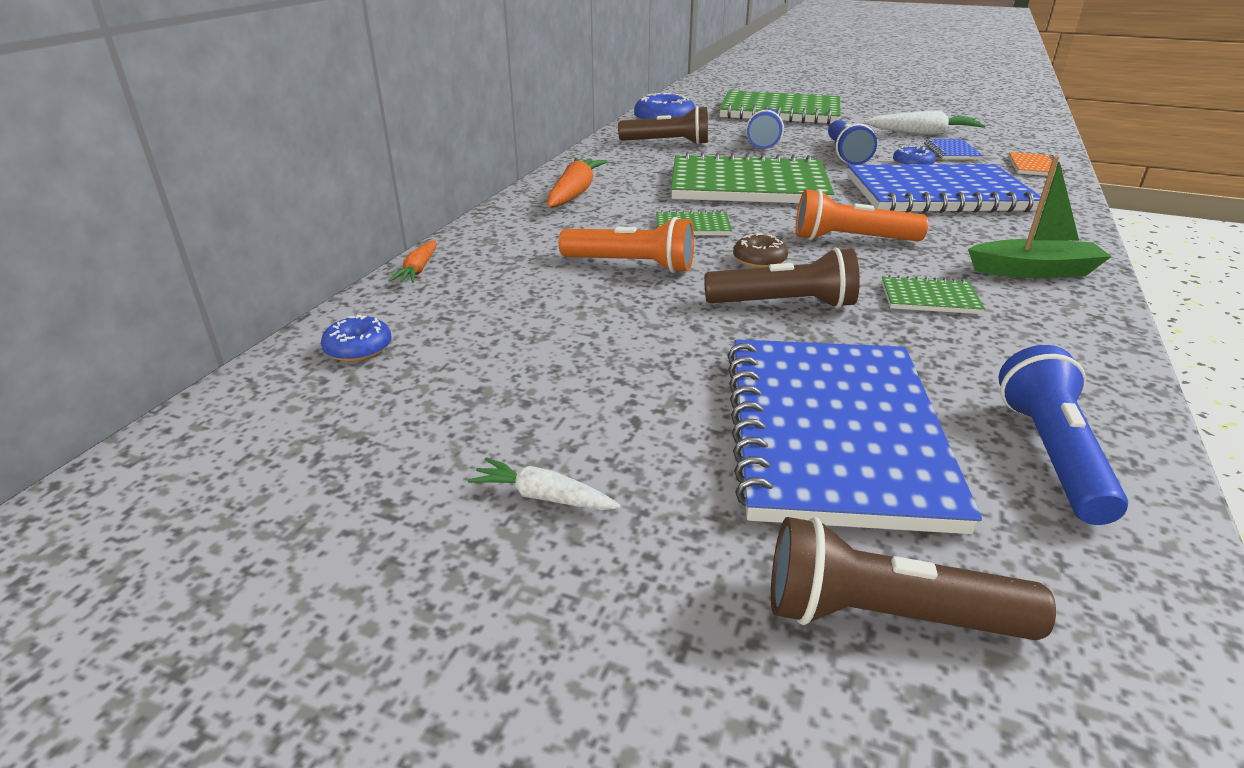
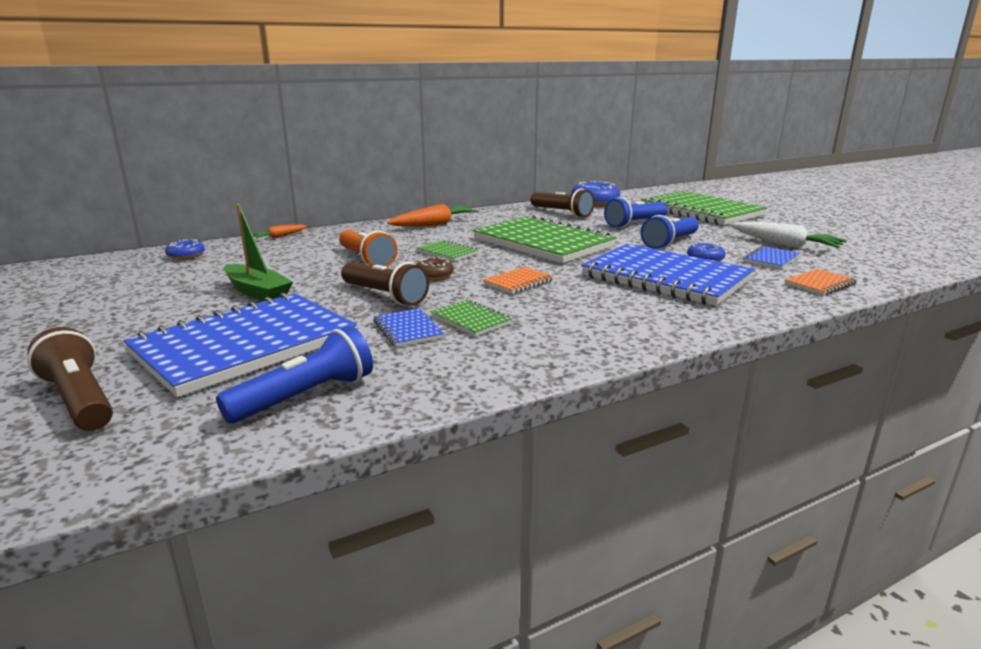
camera: 40 degrees right, 10 degrees down
(543, 496) = (105, 318): white carrot -> none
(851, 239) = (518, 282): orange flashlight -> orange notebook
(914, 334) = (407, 330): none -> blue notebook
(1034, 271) = (589, 332): green boat -> green boat (257, 292)

